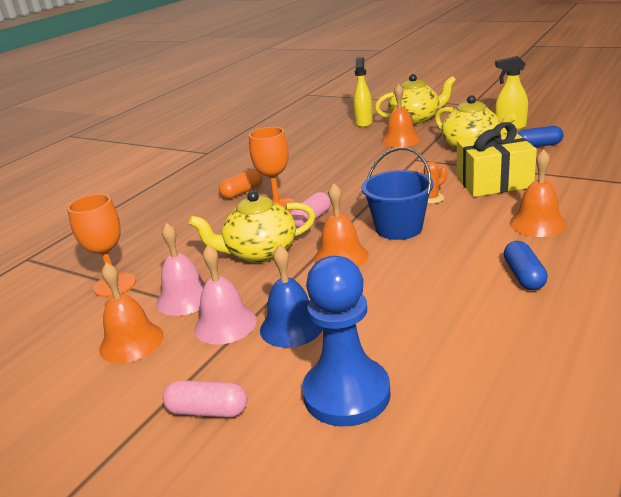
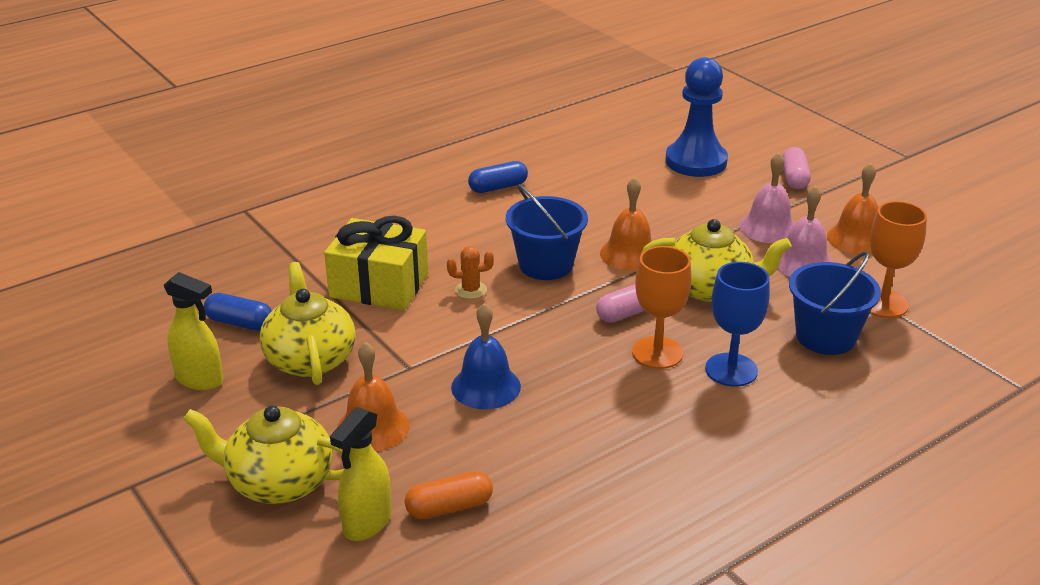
camera: 160 degrees left, 5 degrees up
(163, 248) = (825, 337): none -> blue bucket
(207, 411) = (794, 178): pink capsule -> pink capsule turned 60 degrees clockwise
(226, 212) = (731, 370): none -> blue goblet
(242, 192) = (694, 403): orange capsule -> orange capsule (449, 507)
(291, 327) = (712, 209): blue bell -> blue bell (486, 386)
(523, 276) = (498, 187): blue capsule -> blue capsule turned 45 degrees clockwise
(537, 223) = (418, 223): orange bell -> none

